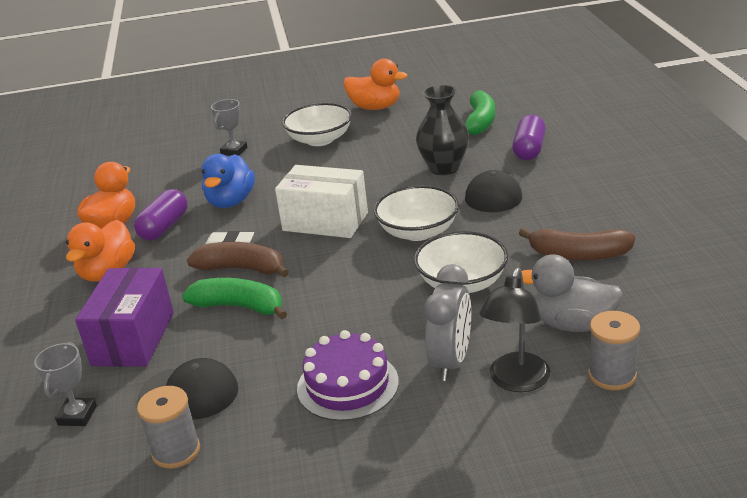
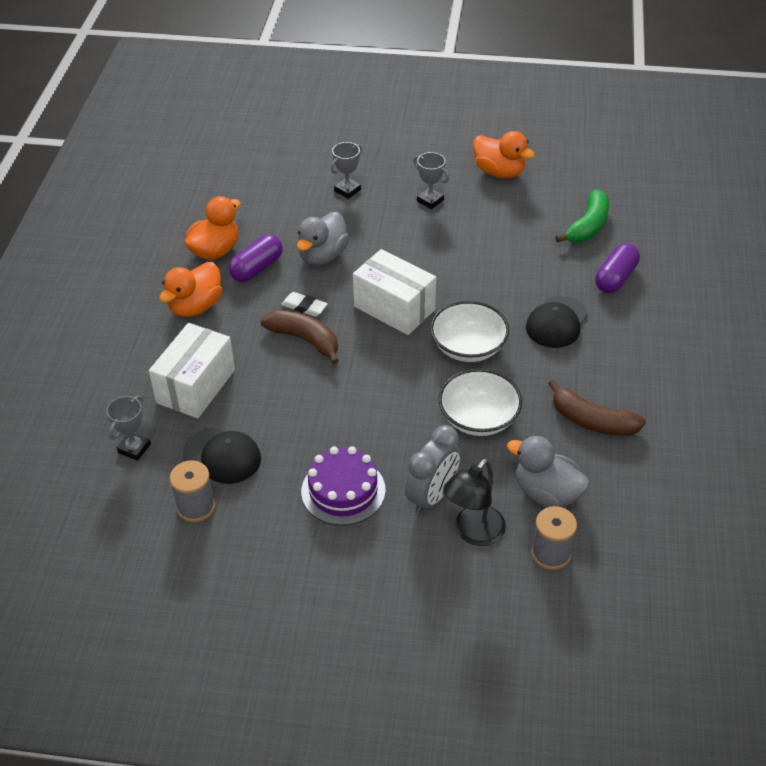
camera: 15 degrees right, 15 degrees up
(133, 339) = (196, 386): purple box -> white box
(231, 201) = (323, 256): blue duck -> grey duck
(240, 307) = (289, 381): green banana -> none
(320, 140) = (430, 200): white bowl -> grey trophy
(444, 168) = (526, 276): black vase -> none

